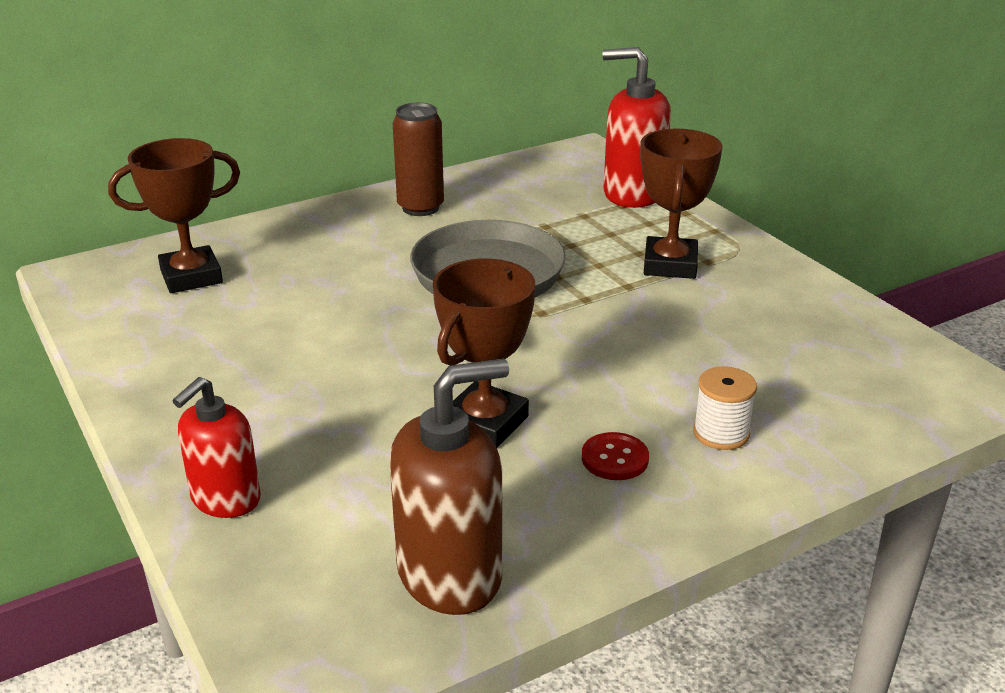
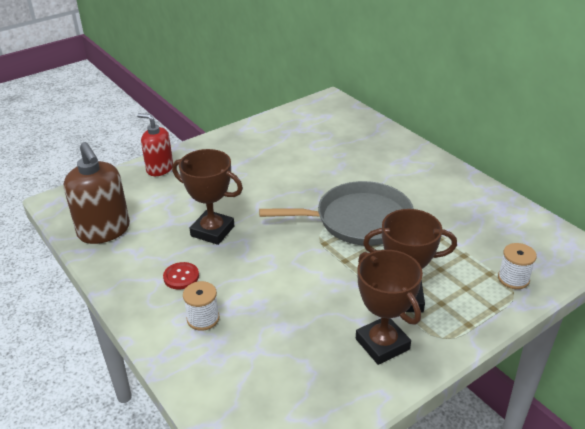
camera: 85 degrees right, 5 degrees up
(191, 277) = (335, 128): brown trophy -> brown trophy (382, 344)
(420, 208) = (443, 186): brown can -> none
(632, 194) = (513, 279): red soap dispenser -> white spool

